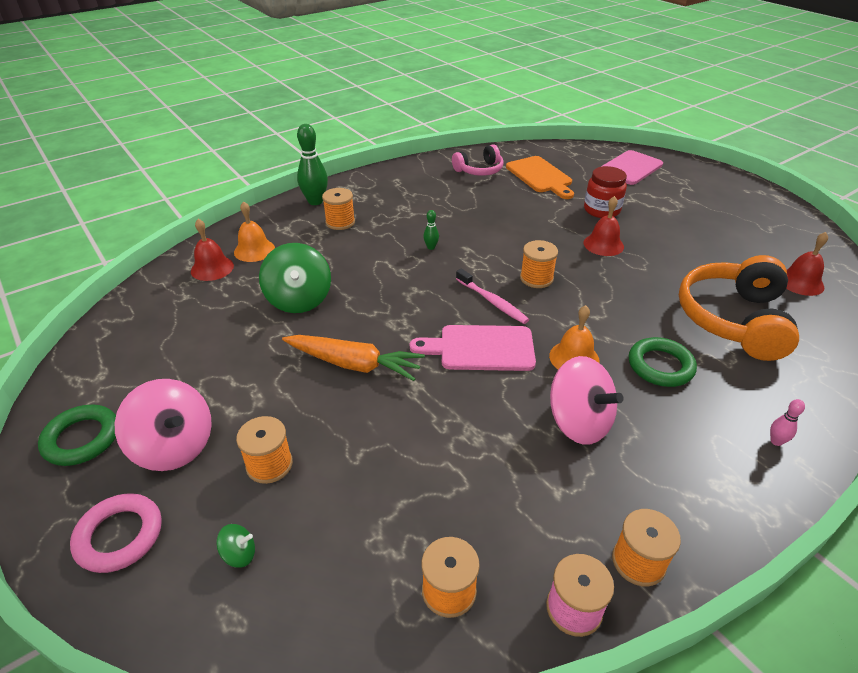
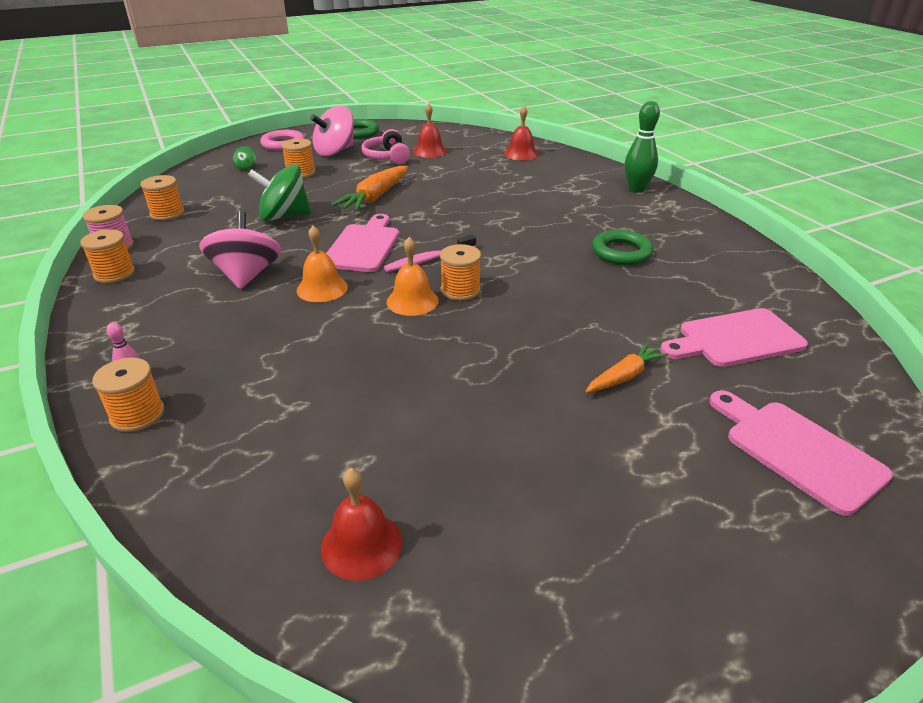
camera: 100 degrees right, 5 degrees down
(254, 250) = (545, 166): orange bell -> orange bell (412, 301)
(299, 299) = (466, 181): green spinning top -> green spinning top (284, 216)
(340, 222) = (592, 199): orange spool -> orange spool (137, 415)
(431, 247) = (537, 238): green bowling pin -> none
(479, 170) = (742, 289): pink headphones -> pink headphones (387, 157)
(540, 176) = (736, 339): orange cutting board -> pink cutting board
(578, 422) = (246, 275): pink spinning top -> pink spinning top turned 120 degrees clockwise
(601, 210) = (624, 376): red jar -> orange carrot
(603, 244) = (523, 354): red bell -> red bell (430, 151)
(660, 366) = (277, 335): green ring -> green ring (621, 252)
(733, 319) = (315, 420): orange headphones -> none

